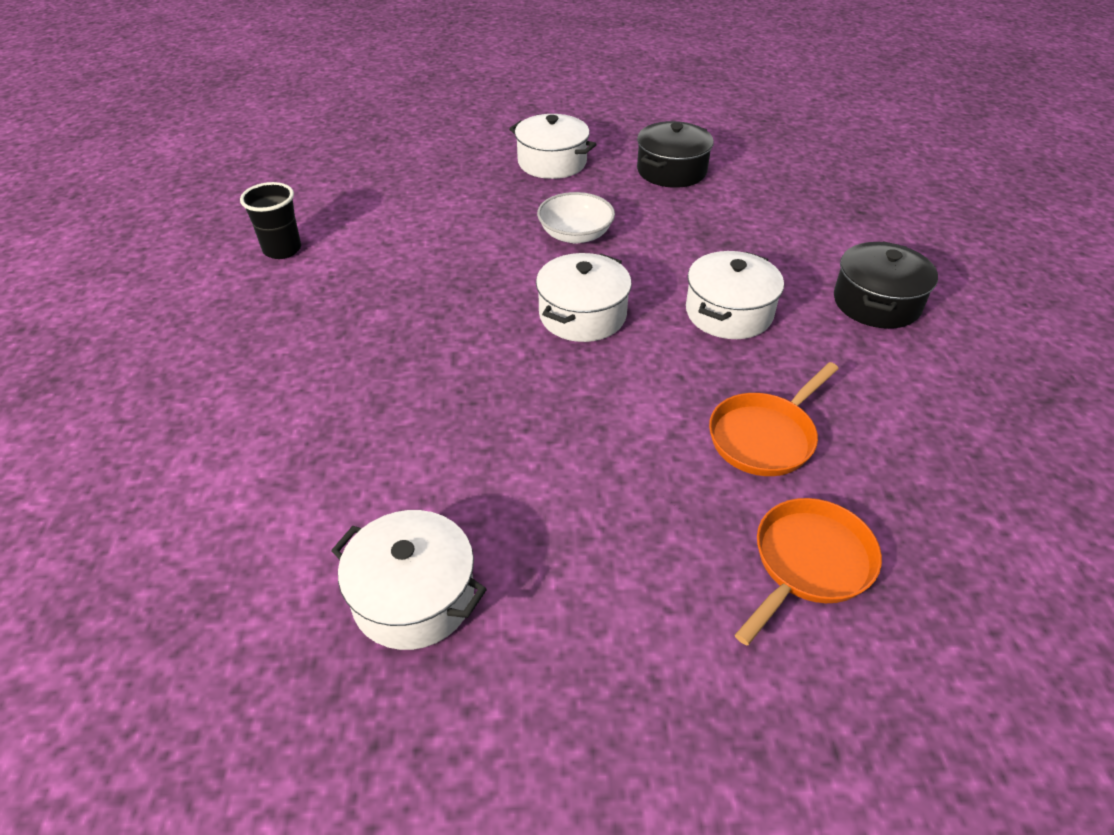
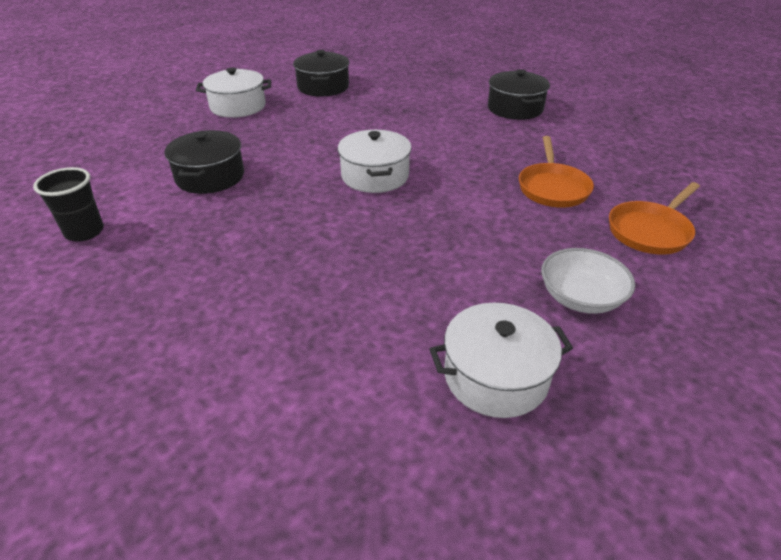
camera: 40 degrees left, 5 degrees down
(433, 239) = (210, 177): none -> black pot
(575, 234) = (309, 138): white bowl -> white bowl (580, 297)
(729, 313) = (453, 141): white pot -> none
(809, 563) = (650, 231): orange pan -> orange pan turned 135 degrees counterclockwise

